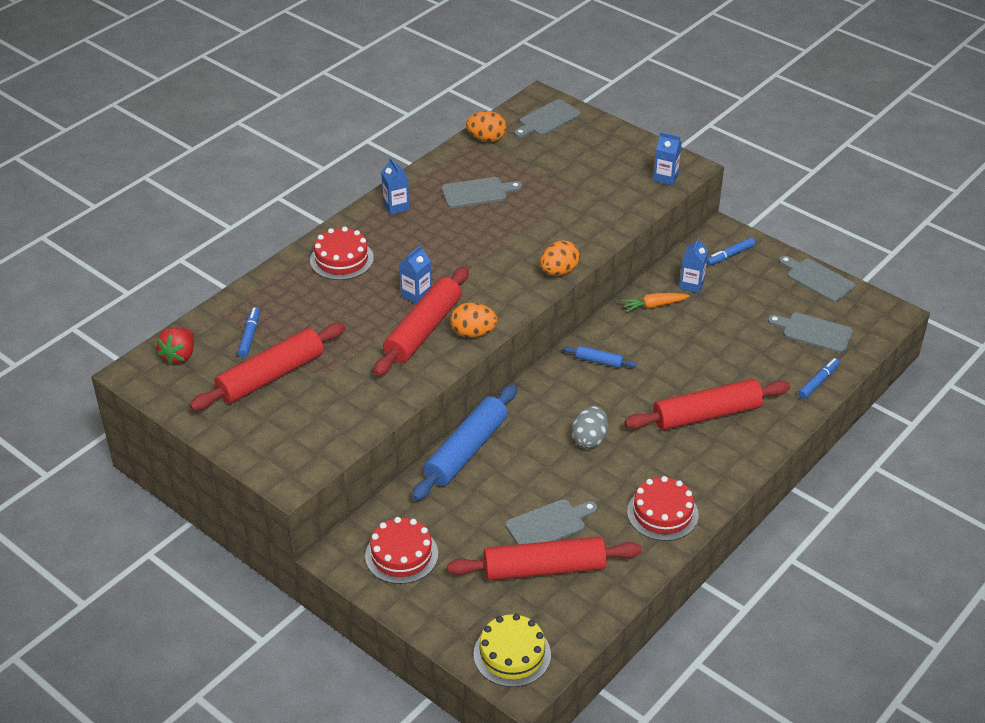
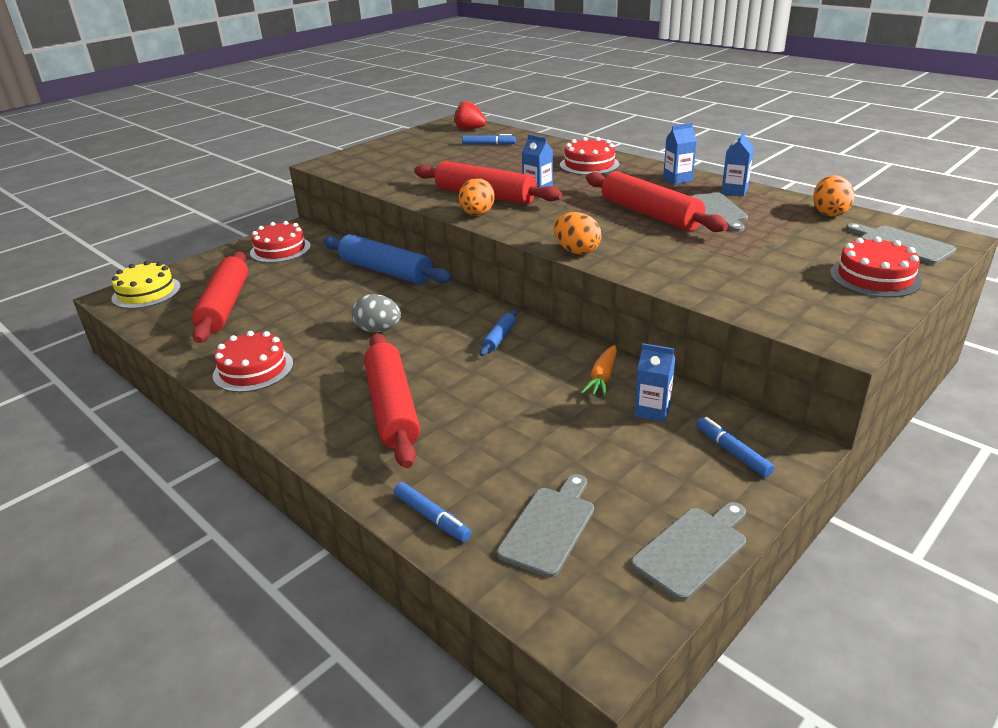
camera: 95 degrees right, 10 degrees down
(271, 376) = (439, 153): red rolling pin -> red rolling pin (650, 214)
(548, 524) = (275, 308): grey cutting board -> none
(601, 141) = (874, 277): none -> red cake
(653, 306) = (602, 378): orange carrot -> orange carrot turned 150 degrees counterclockwise
(665, 177) = (807, 321): blue carton -> blue carton (734, 191)

